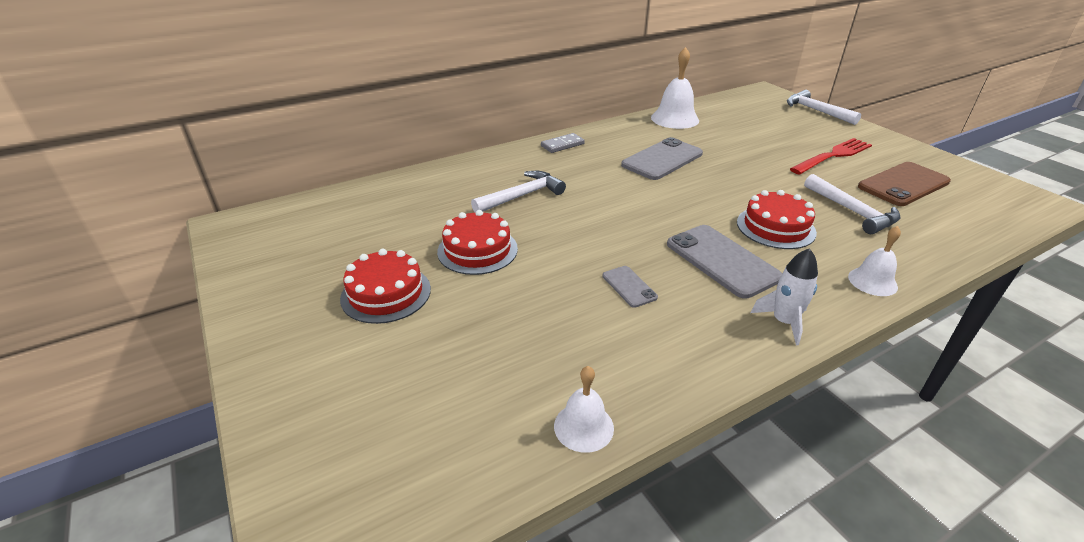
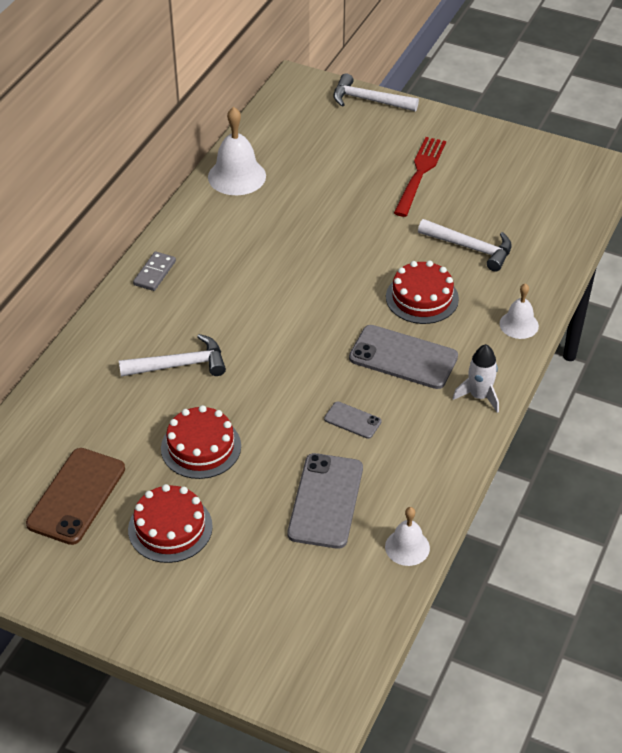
camera: 35 degrees left, 10 degrees up
(522, 196) = (180, 365): white hammer -> white hammer turned 60 degrees clockwise
(662, 159) = (270, 250): grey phone -> grey phone (325, 501)
(903, 184) = (495, 191): brown phone -> brown phone (76, 496)

